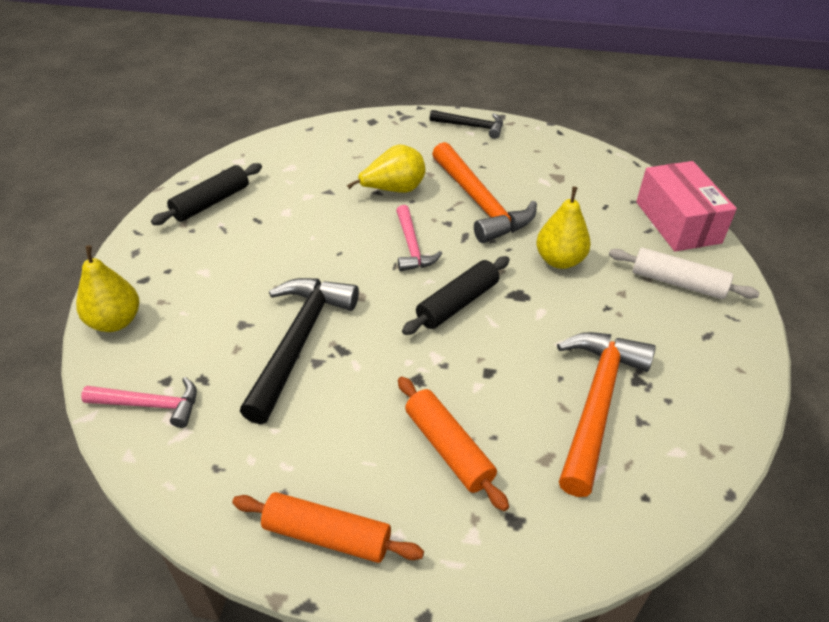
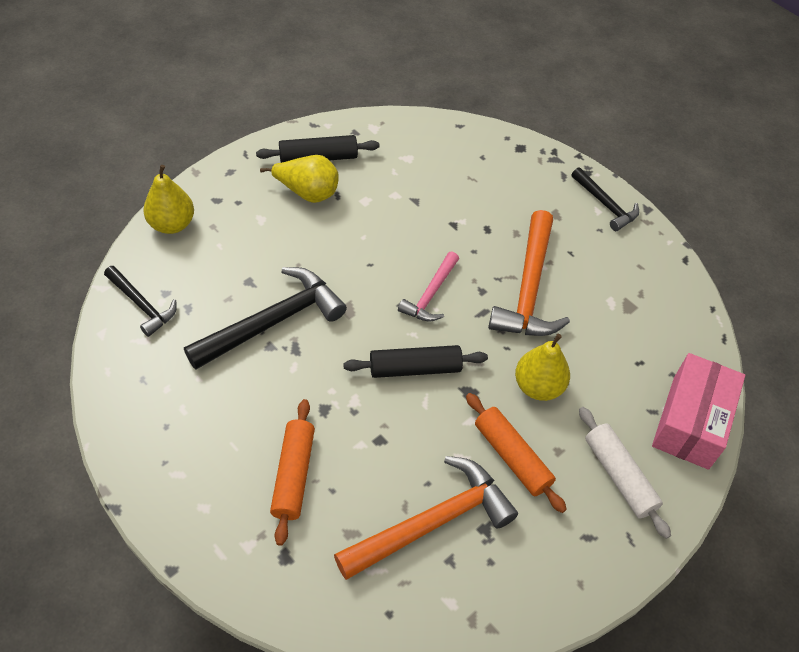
camera: 35 degrees right, 10 degrees up
(151, 405) = (142, 305): pink hammer -> black hammer
(327, 535) = (165, 474): orange rolling pin -> orange rolling pin (512, 457)
(394, 190) = (469, 231): yellow pear -> yellow pear (307, 192)

